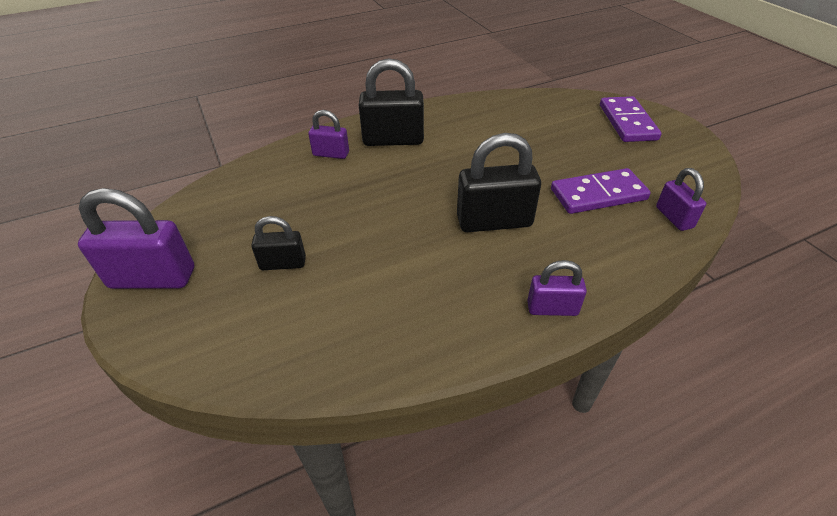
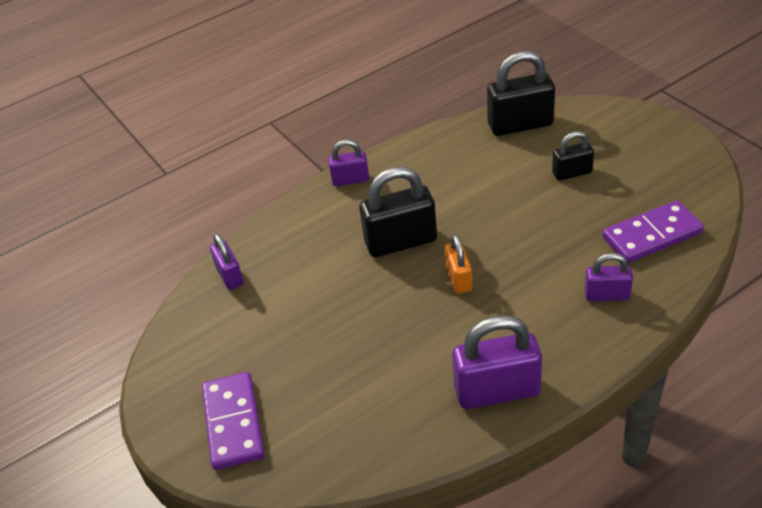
camera: 175 degrees right, 0 degrees up
(153, 278) = (668, 145): purple padlock -> purple padlock (497, 391)
(393, 140) = (542, 332): black padlock -> black padlock (520, 125)
(445, 182) = (459, 279): none -> orange padlock
(598, 194) = (297, 291): purple domino -> purple domino (652, 235)

